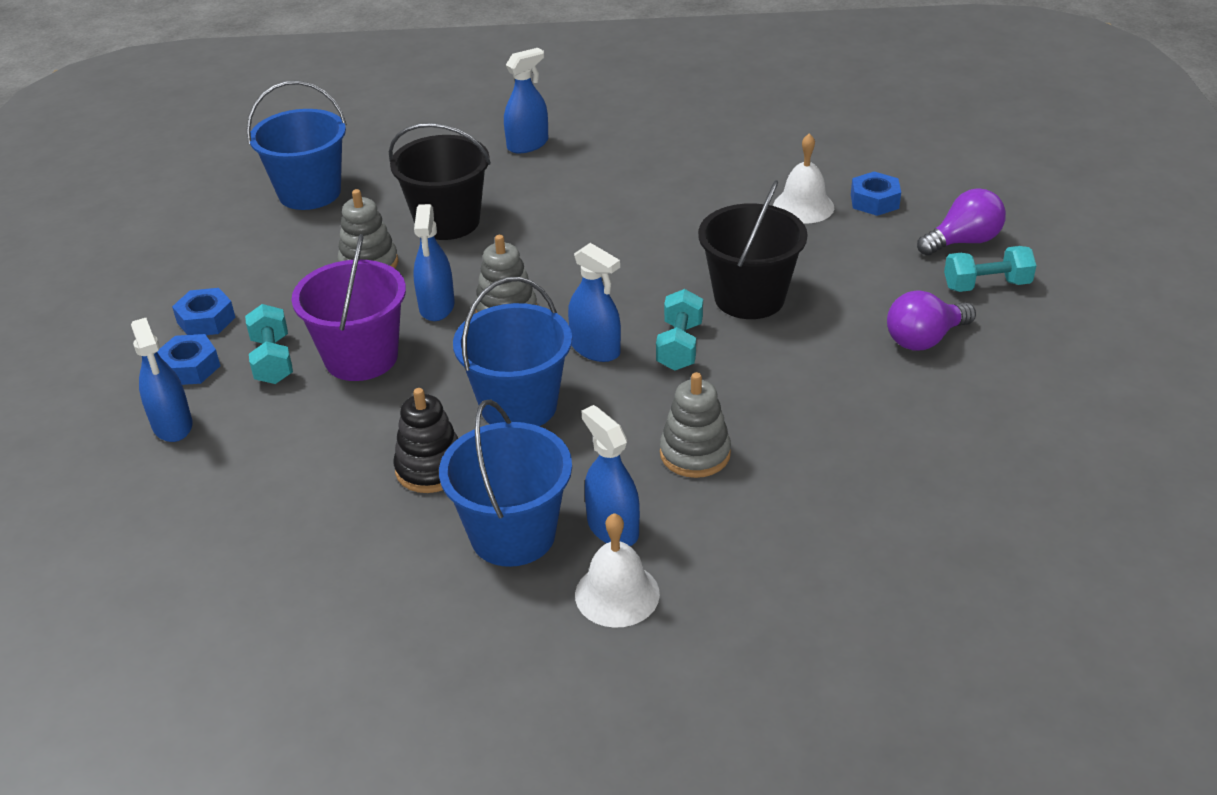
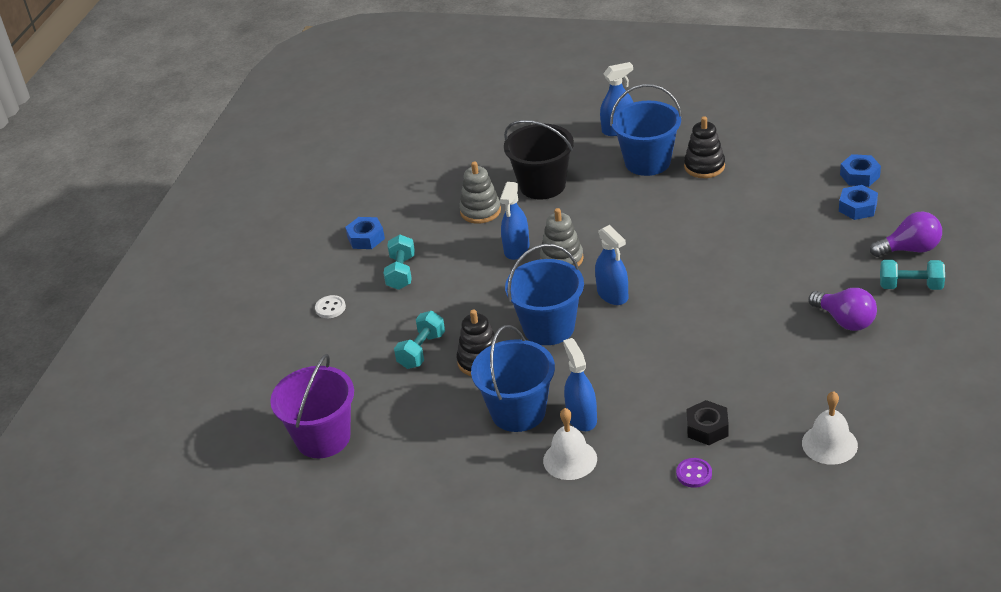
camera: 20 degrees right, 0 degrees up
(172, 425) = (330, 308): blue spray bottle -> white button
(190, 367) = (349, 270): blue nut -> blue nut (859, 176)
(309, 193) = (455, 150): blue bucket -> blue bucket (647, 162)
(361, 357) = (457, 279): purple bucket -> purple bucket (323, 438)
(658, 175) = (704, 166): none -> black stacking toy
(679, 346) = (670, 301): turquoise dumbbell -> turquoise dumbbell (421, 350)
(695, 454) = (652, 378): grey stacking toy -> none
(749, 298) = (733, 272): black bucket -> none
(802, 513) = (707, 428): none -> black nut
(803, 206) = (802, 205): white bell -> white bell (829, 444)
(811, 584) = (694, 474): none -> purple button
(924, 339) = (845, 321): purple light bulb -> purple light bulb turned 120 degrees counterclockwise

